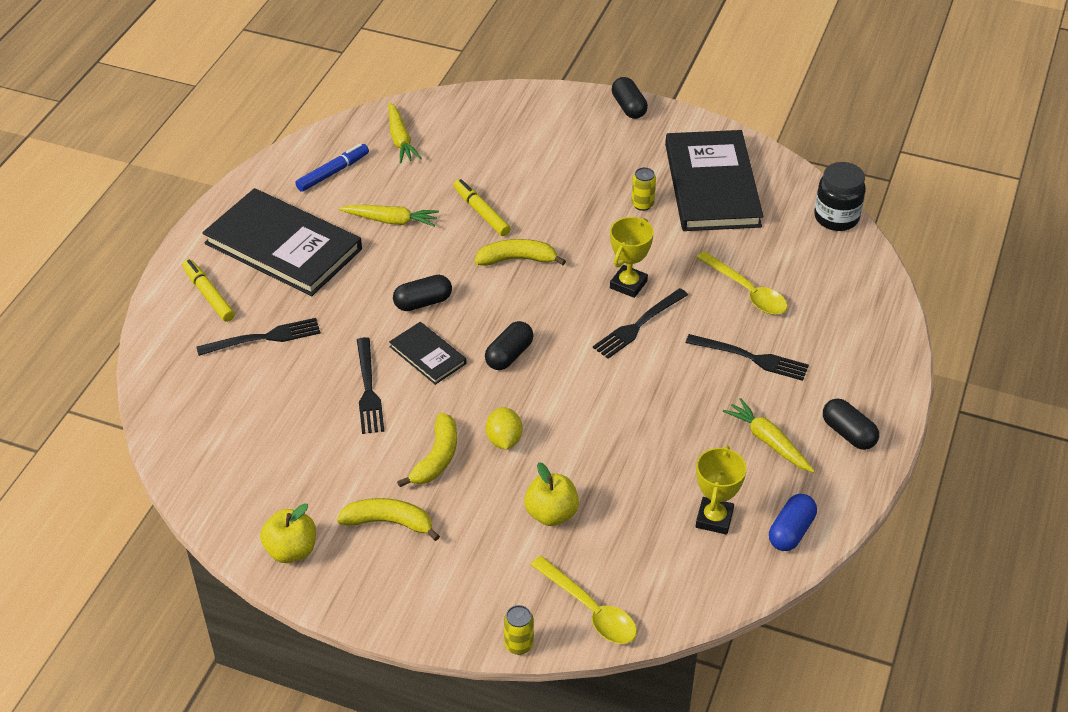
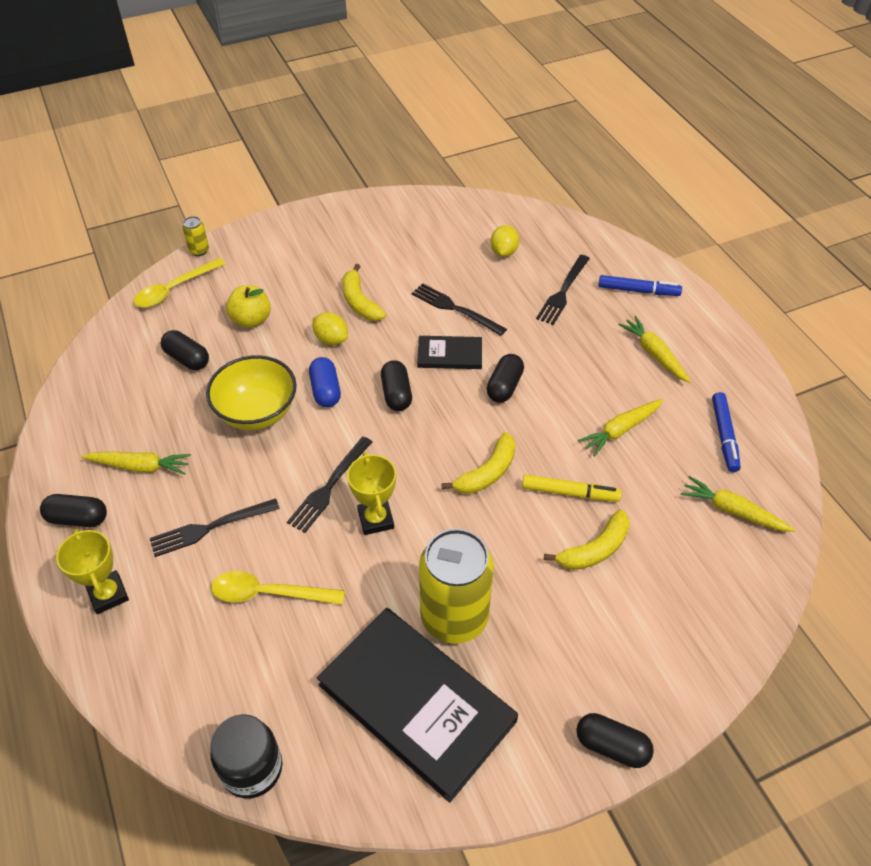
camera: 135 degrees right, 5 degrees up
(209, 295) = (638, 291): yellow marker -> blue marker
(249, 410) = (504, 252): none -> yellow lemon
(283, 246) = (654, 354): black book -> yellow carrot
(291, 550) = (377, 212): yellow apple -> none
(389, 522) = (342, 255): yellow banana -> yellow banana (594, 549)
(590, 609) = (174, 289): yellow spoon -> yellow spoon turned 45 degrees counterclockwise
(634, 420) = (257, 412): none -> yellow bowl
(638, 326) = (329, 487): black fork -> black fork turned 150 degrees counterclockwise
(642, 204) = (454, 617): yellow can -> yellow can, size x2.42
(647, 515) = (187, 359): none -> black capsule
(714, 519) = (138, 386): yellow trophy -> yellow trophy (108, 594)
(791, 531) = (75, 414): blue capsule -> blue capsule (325, 390)

